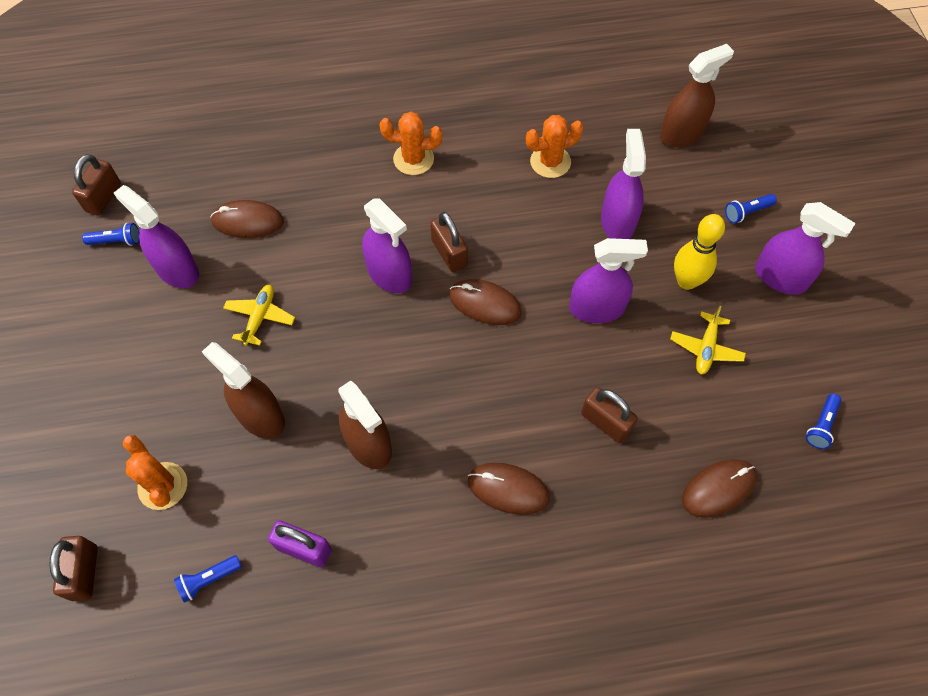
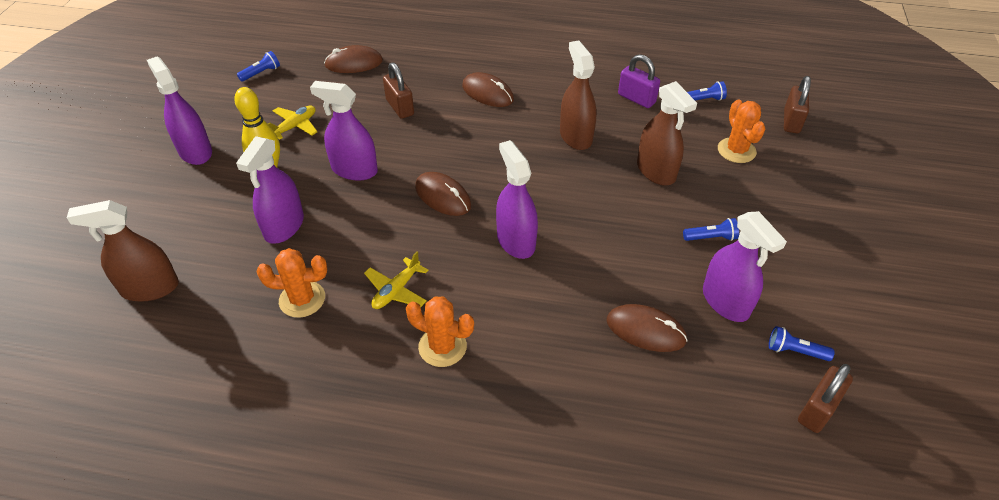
camera: 160 degrees left, 15 degrees down
(260, 317) = (646, 238): yellow plane -> yellow plane (396, 290)
(449, 253) = (452, 243): brown padlock -> none
(747, 212) = (168, 202): blue flashlight -> blue flashlight (711, 237)

